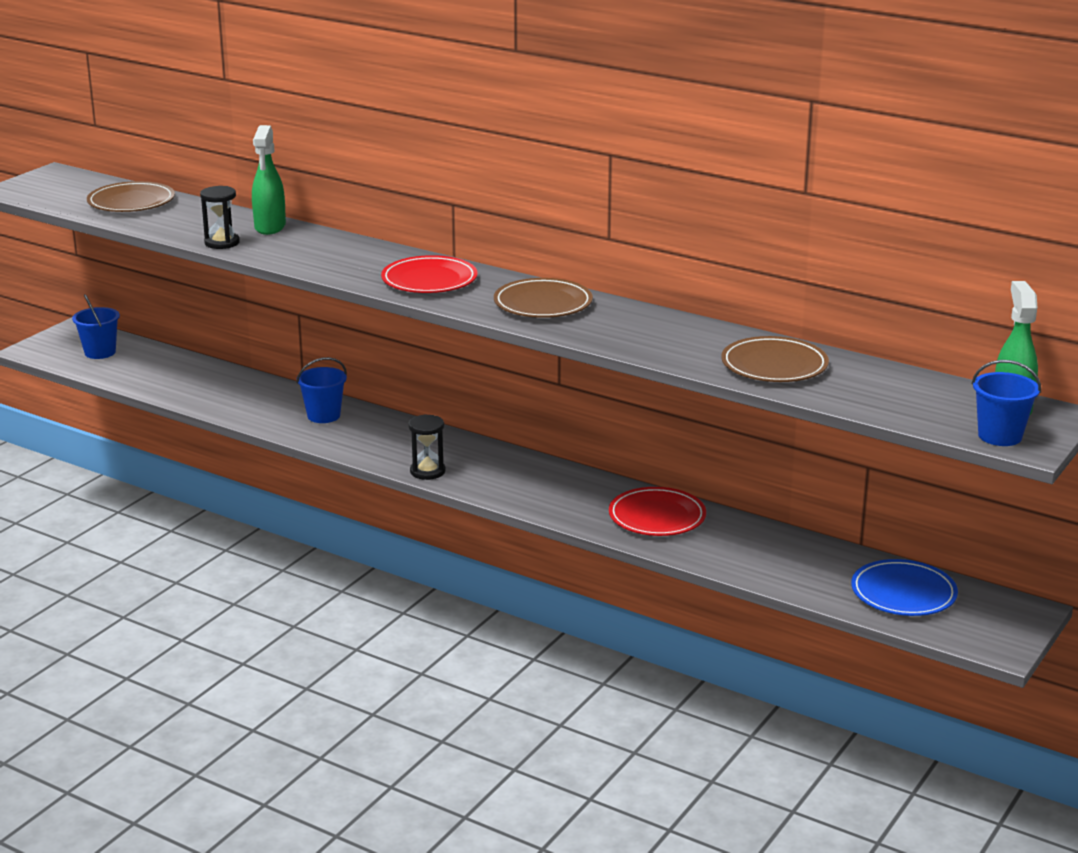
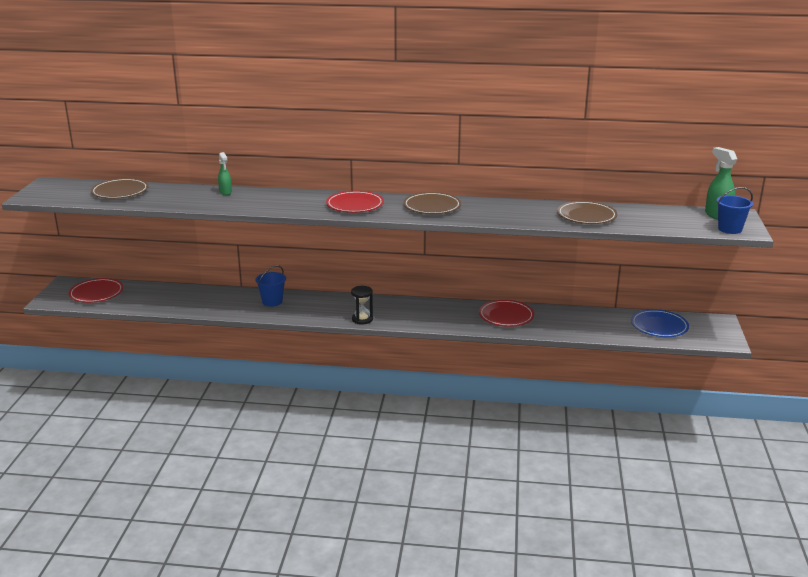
camera: 25 degrees left, 0 degrees up
(100, 352) = (96, 293): blue bucket -> red plate
(222, 243) = (207, 205): black hourglass -> none
(270, 227) = (225, 192): green spray bottle -> green spray bottle, size x0.63

